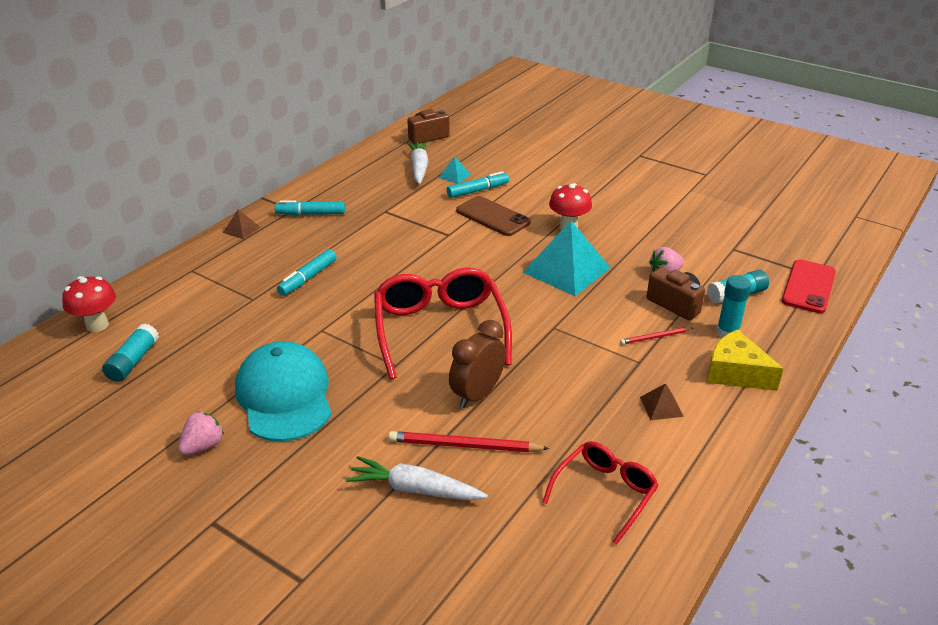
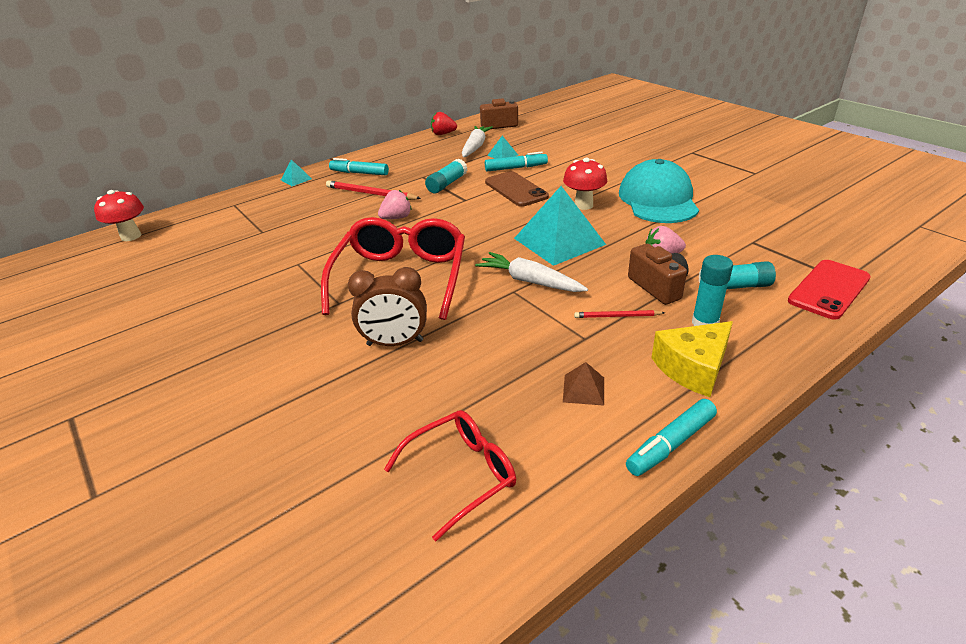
camera: 20 degrees right, 0 degrees up
(133, 361) = (131, 267): turquoise glue stick -> turquoise glue stick (447, 184)
(203, 446) = (122, 346): pink strawberry -> pink strawberry (396, 218)
(241, 229) = (296, 179): brown pyramid -> turquoise pyramid
(284, 396) = (223, 314): turquoise cap -> turquoise cap (658, 200)
(308, 278) = (319, 221): turquoise marker -> turquoise marker (670, 444)
(372, 154) = (443, 134): none -> red strawberry
(415, 489) = (268, 426): white carrot -> white carrot (530, 281)
(465, 446) = (348, 391): red pencil -> red pencil (371, 194)
(477, 394) = (395, 343): brown clock -> brown clock turned 150 degrees counterclockwise
(735, 373) = (693, 368): yellow cheese -> yellow cheese turned 90 degrees counterclockwise

